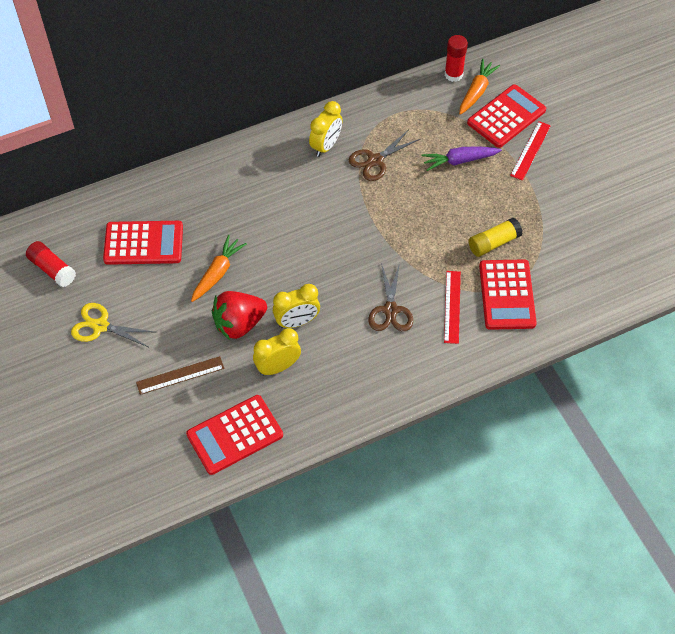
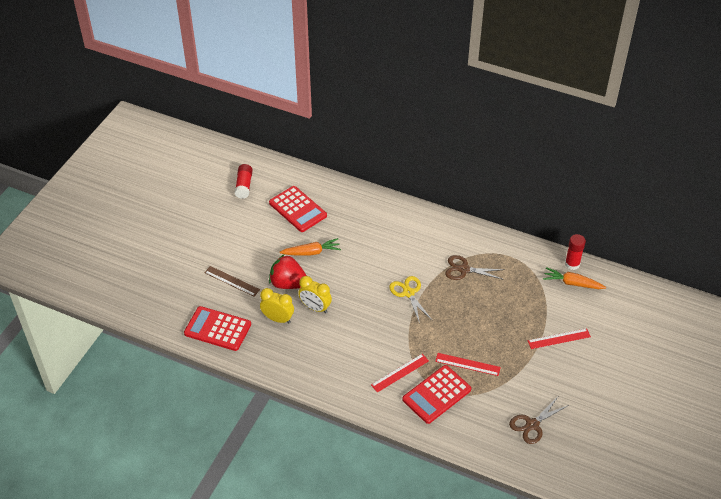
camera: 50 degrees right, 10 degrees down
(100, 326) = (229, 228): yellow scissors -> yellow scissors (408, 293)
(326, 146) = (448, 240): yellow clock -> none
(390, 310) = (367, 345): brown scissors -> brown scissors (532, 424)
(459, 161) = (510, 309): purple carrot -> none
(476, 91) = (572, 283): orange carrot -> orange carrot turned 150 degrees counterclockwise
(494, 243) = (467, 364): yellow glue stick -> red ruler
(506, 116) = (571, 310): red calculator -> none

